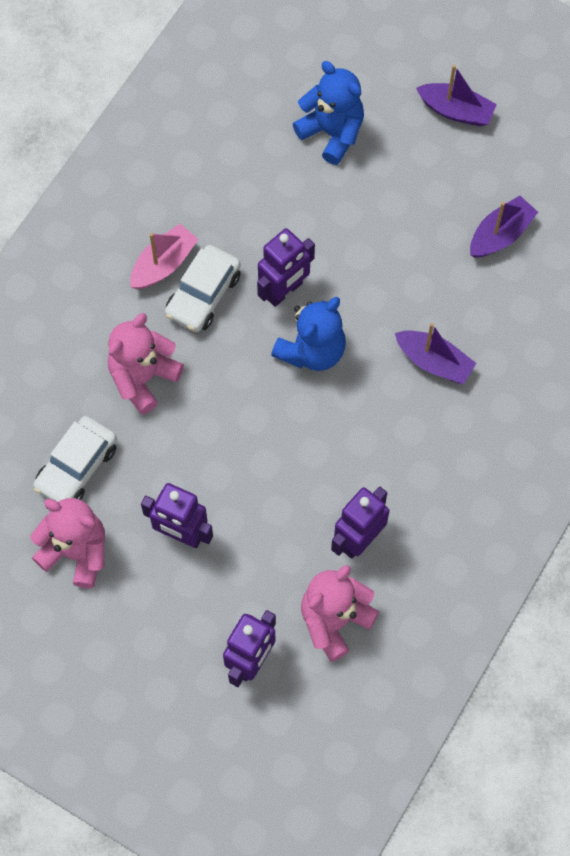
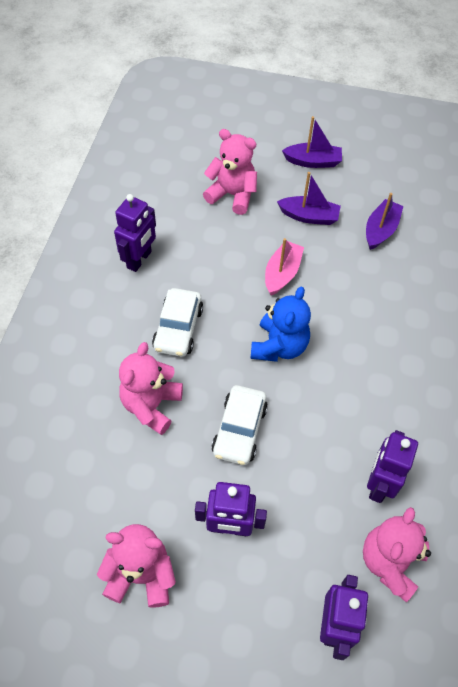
camera: 20 degrees left, 10 degrees down
(76, 467) = (118, 497): white car -> white car (239, 430)
(164, 264) = (139, 314): pink boat -> pink boat (282, 273)
(284, 291) = (240, 309): purple robot -> purple robot (139, 260)
(332, 133) = (232, 195): blue teddy bear -> pink teddy bear
(434, 362) = (375, 329): purple boat -> purple boat (309, 216)

